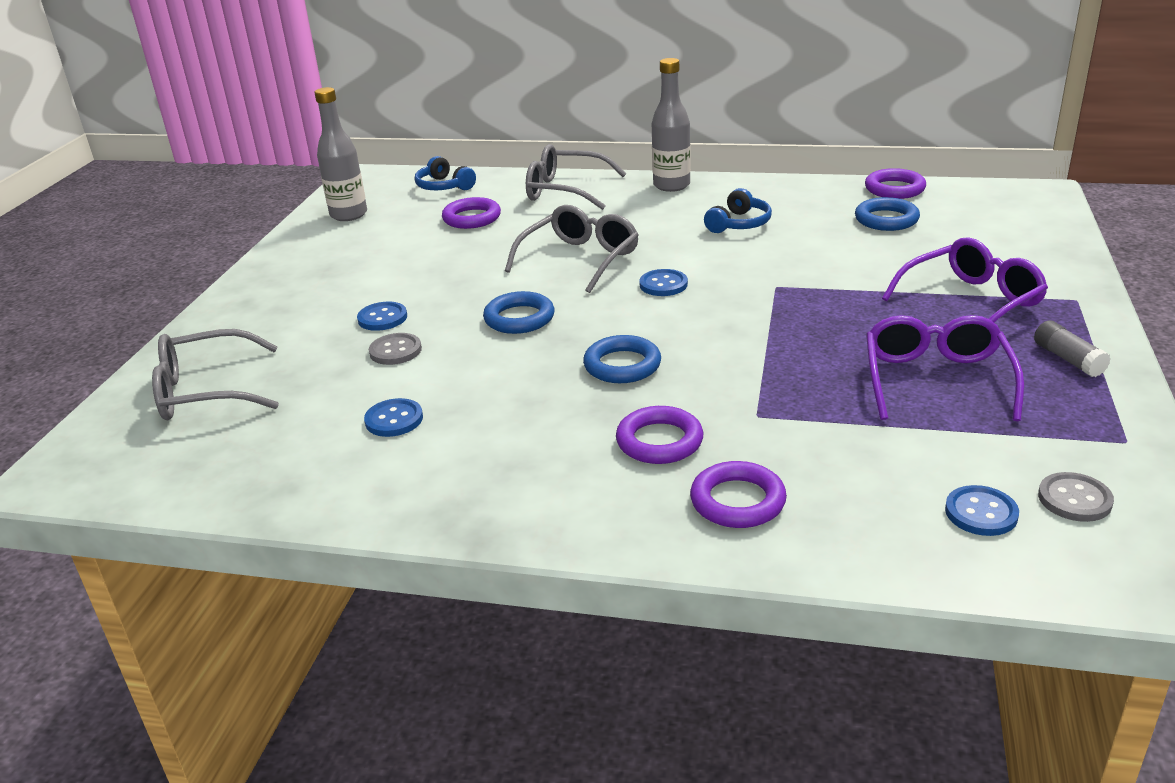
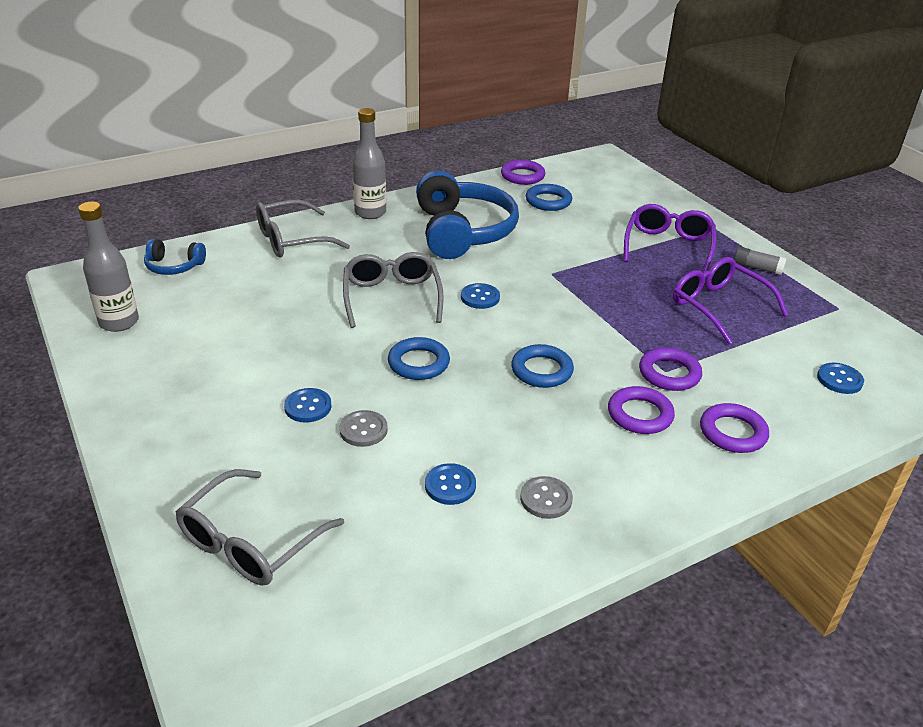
camera: 45 degrees left, 5 degrees up
(472, 218) = (247, 289): purple ring -> purple ring (669, 373)
(739, 224) = (462, 232): blue headphones -> blue headphones, size x2.15
(1074, 499) = (862, 352): grey button -> grey button (546, 499)

